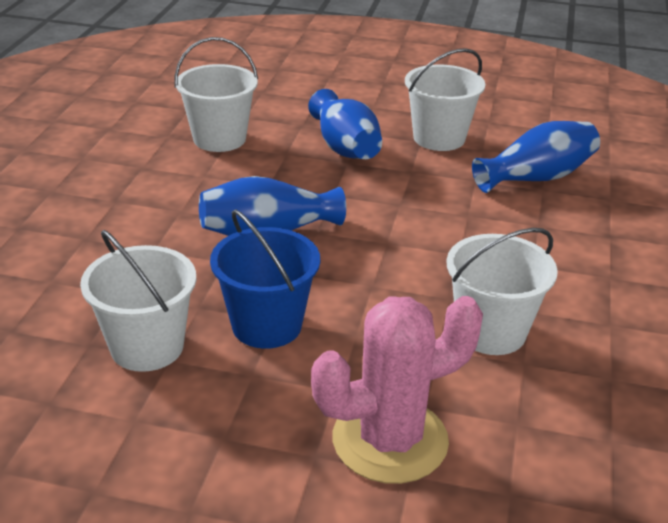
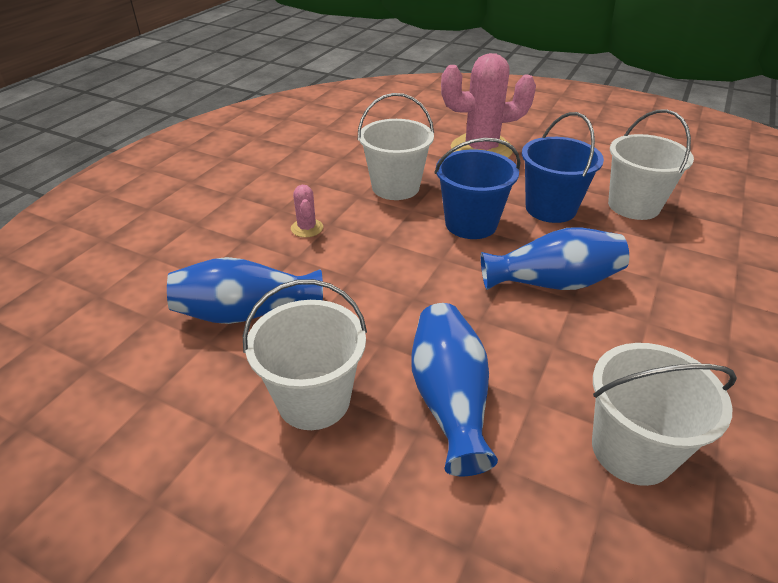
camera: 165 degrees left, 5 degrees up
(368, 288) = (471, 224): none -> blue bucket
(556, 257) = (307, 228): none -> pink cactus

